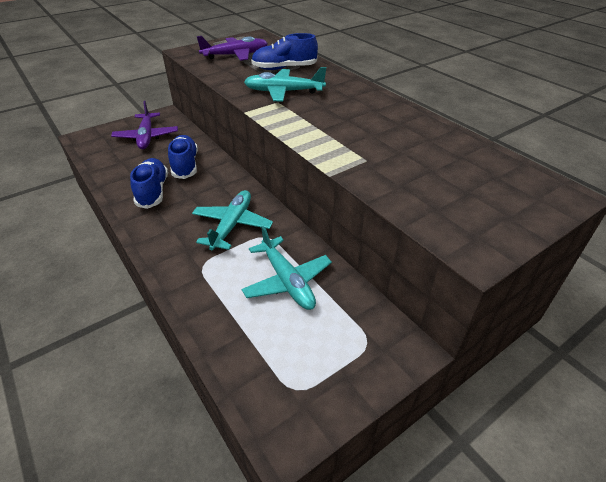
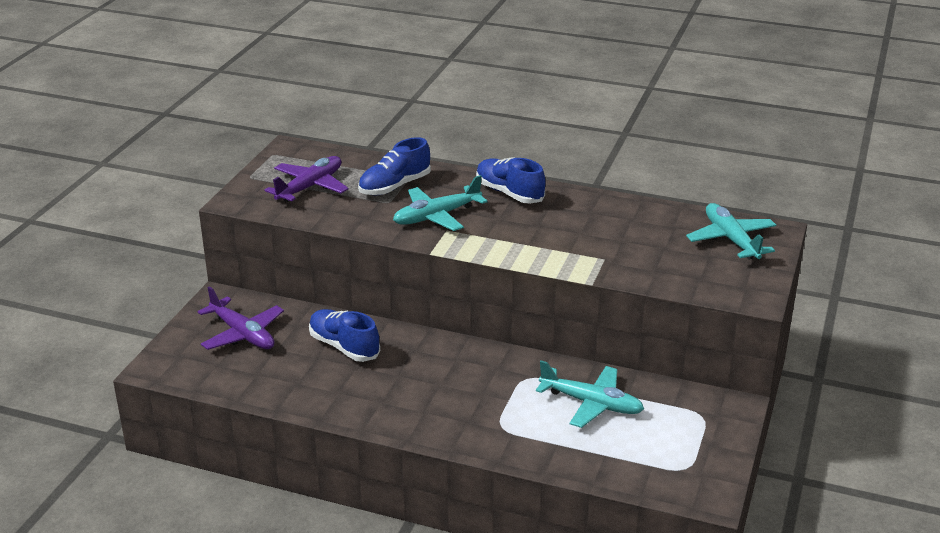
camera: 35 degrees left, 10 degrees down
(153, 191) = (350, 387): blue shoe -> blue shoe (509, 193)
(232, 225) = (481, 382): turquoise plane -> turquoise plane (731, 240)

